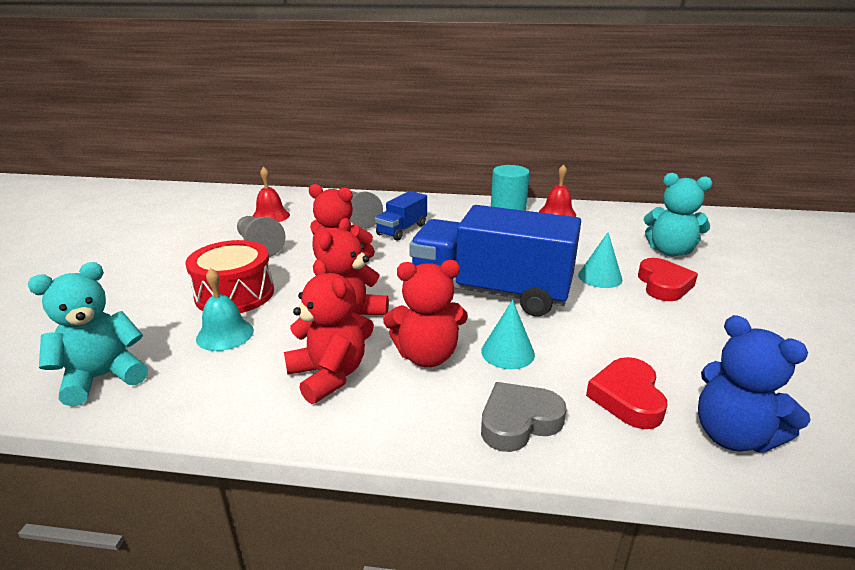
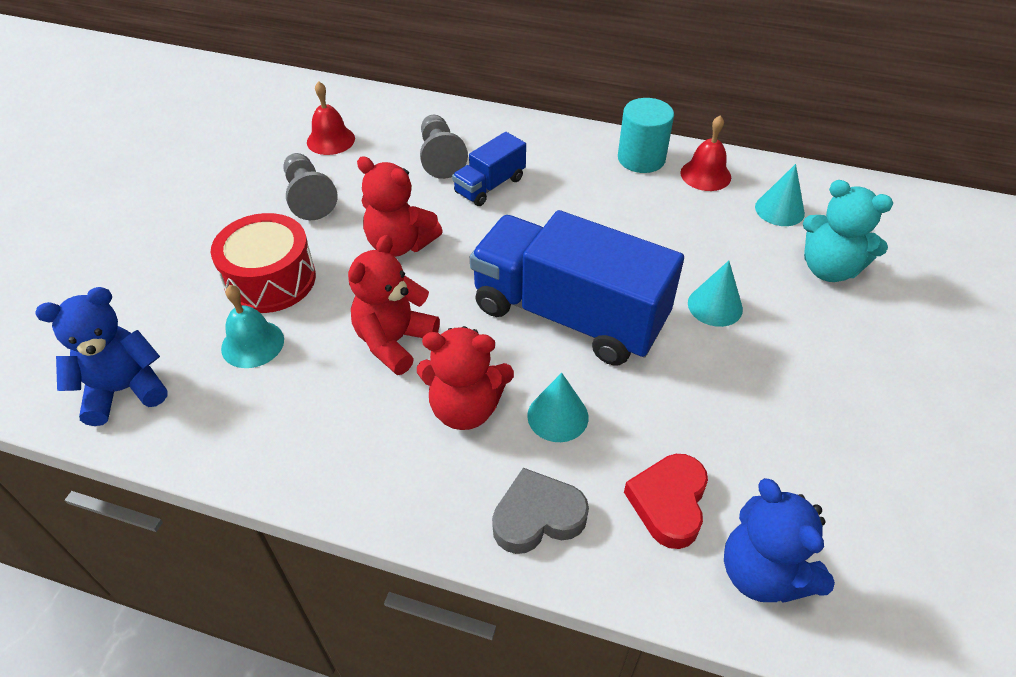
camera: 10 degrees right, 20 degrees up
(103, 377) = (124, 390): turquoise teddy bear -> blue teddy bear
(328, 376) = (352, 422): red teddy bear -> none
(618, 226) = (779, 210): none -> turquoise cone
(663, 285) = (791, 330): red heart -> none

